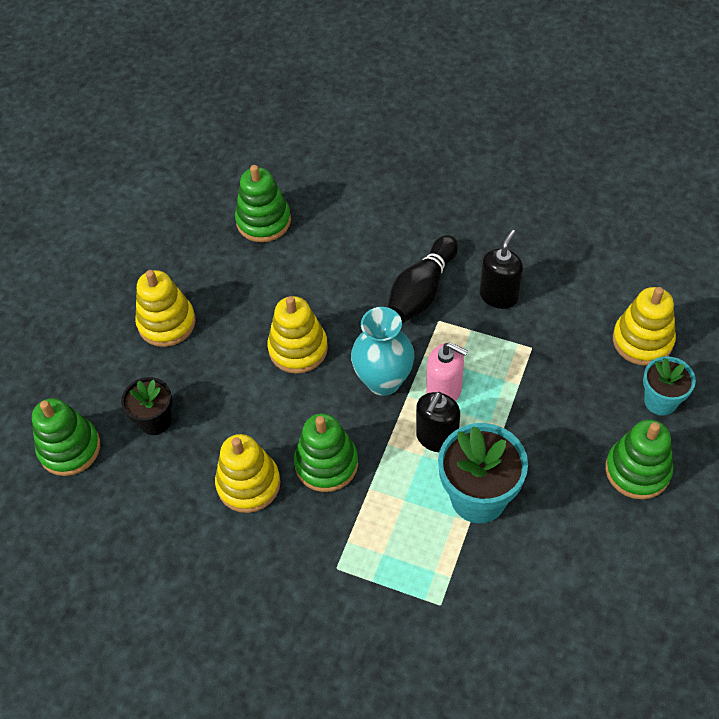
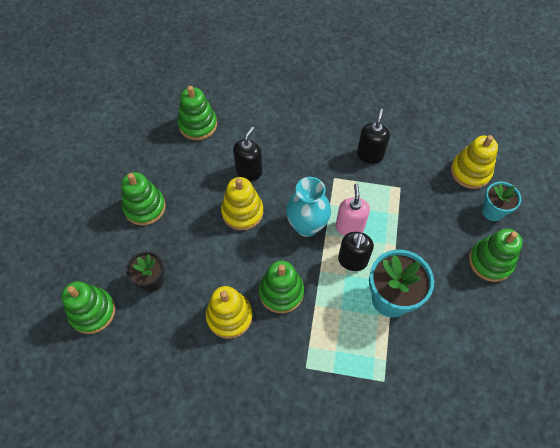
camera: 15 degrees left, 5 degrees up
(166, 323) = (145, 207): yellow stacking toy -> green stacking toy
(320, 294) = (249, 171): none -> black soap dispenser
(421, 291) = (317, 159): black bowling pin -> none
(444, 391) = (349, 227): pink soap dispenser -> pink soap dispenser turned 105 degrees counterclockwise

